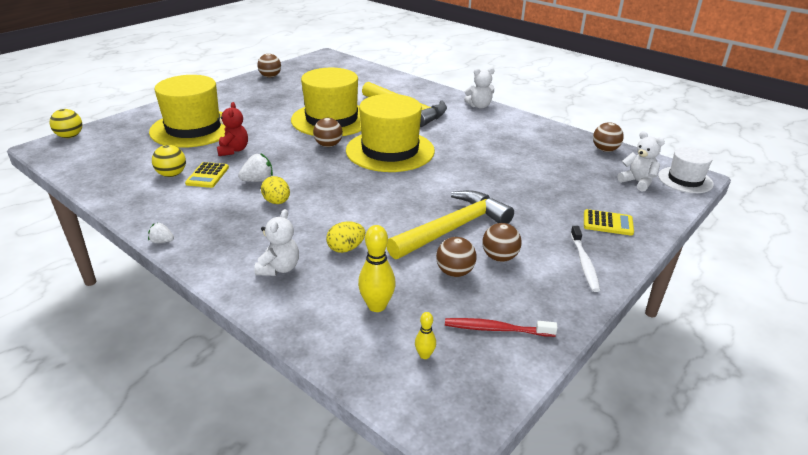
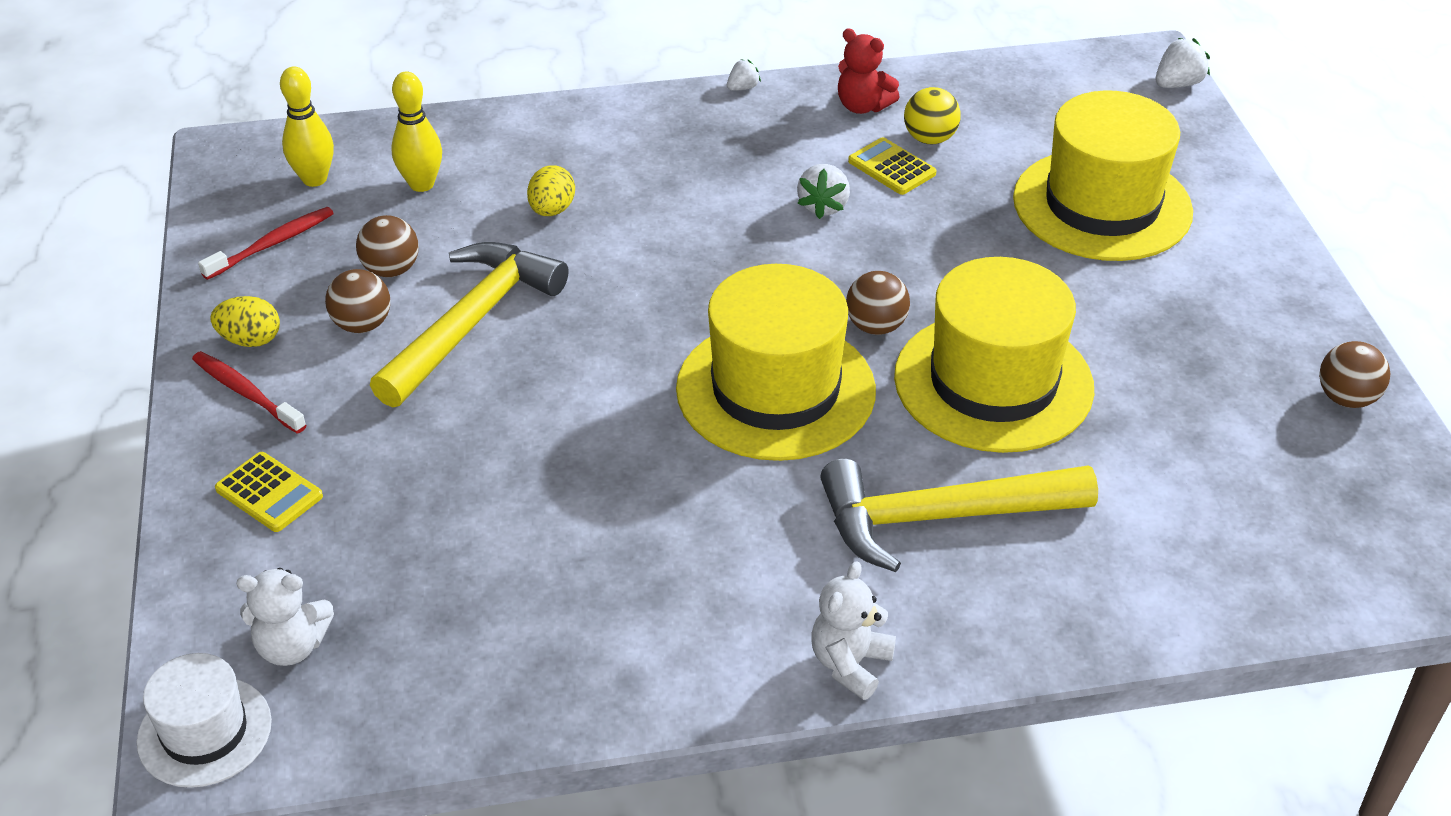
camera: 130 degrees right, 10 degrees up
(70, 136) = (1177, 84): yellow ball -> white strawberry
(233, 150) = (962, 218): red teddy bear -> red teddy bear (862, 106)
(277, 202) = (737, 200): yellow egg -> yellow egg (250, 340)
(279, 268) = (578, 147): white teddy bear -> none
(424, 355) = (314, 179): yellow bowling pin -> yellow bowling pin, size x1.87
(453, 228) = (472, 323): yellow hammer -> yellow hammer turned 150 degrees counterclockwise
(584, 263) = (246, 393): white toothbrush -> red toothbrush
(605, 150) = (433, 713): brown ball -> none
(608, 223) = (269, 493): yellow calculator -> yellow calculator turned 105 degrees counterclockwise

